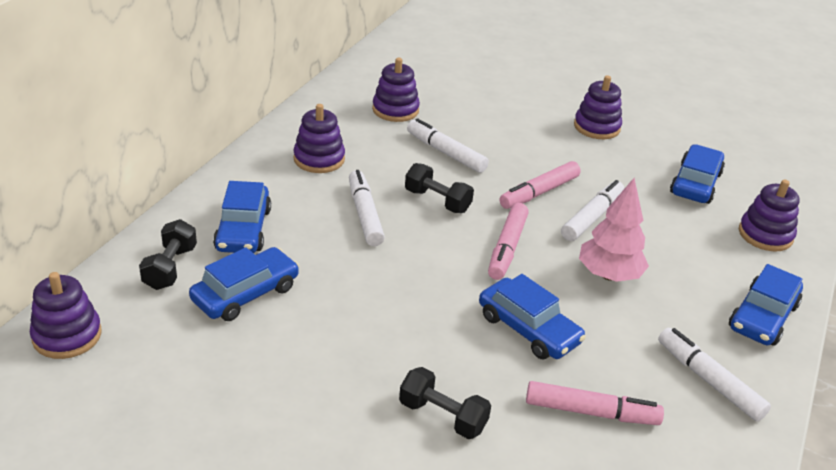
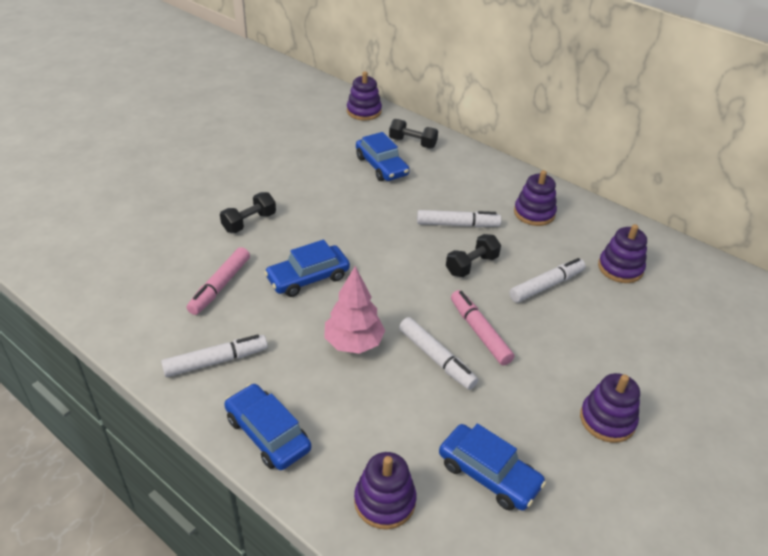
camera: 105 degrees right, 5 degrees up
(243, 229) = (447, 171): blue car -> none
(507, 248) = (402, 290): pink marker -> none

